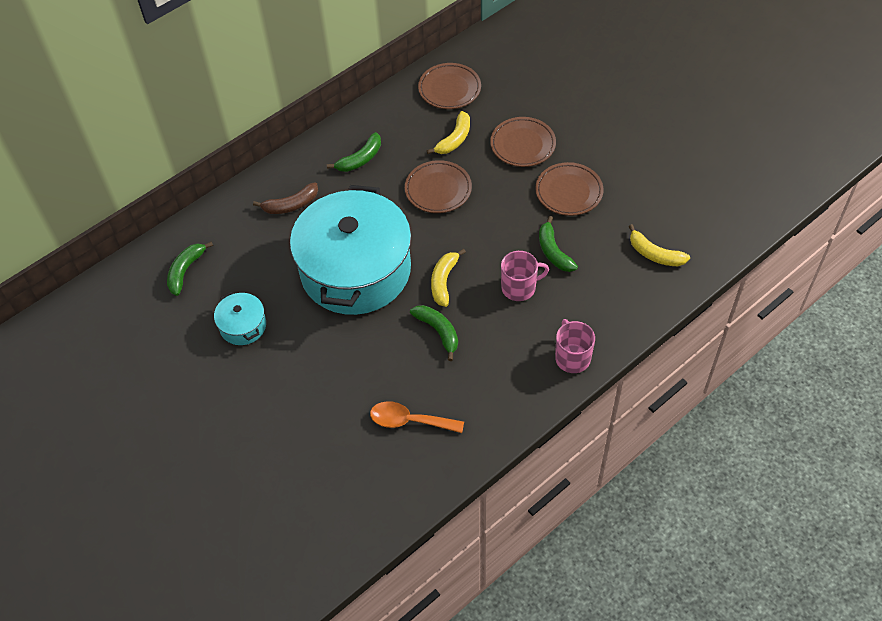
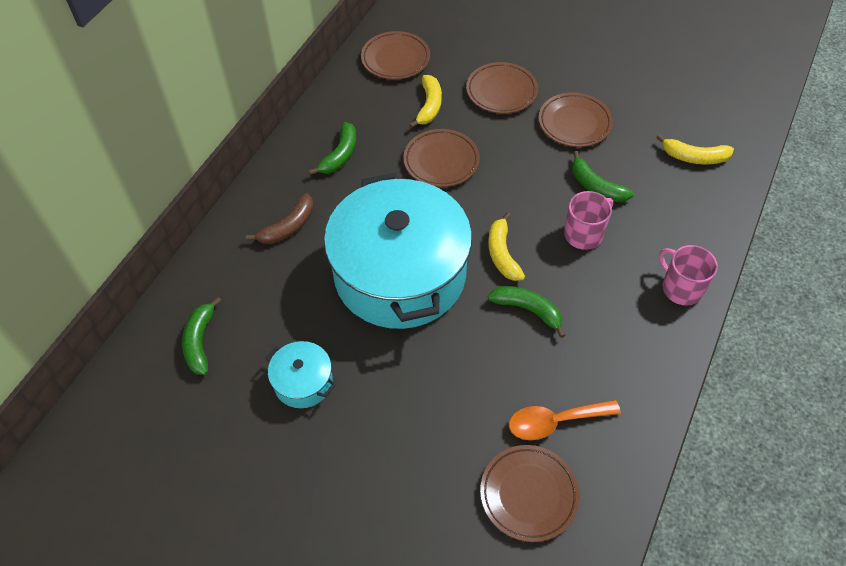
camera: 25 degrees left, 0 degrees up
(360, 464) = (529, 494): none -> brown plate

